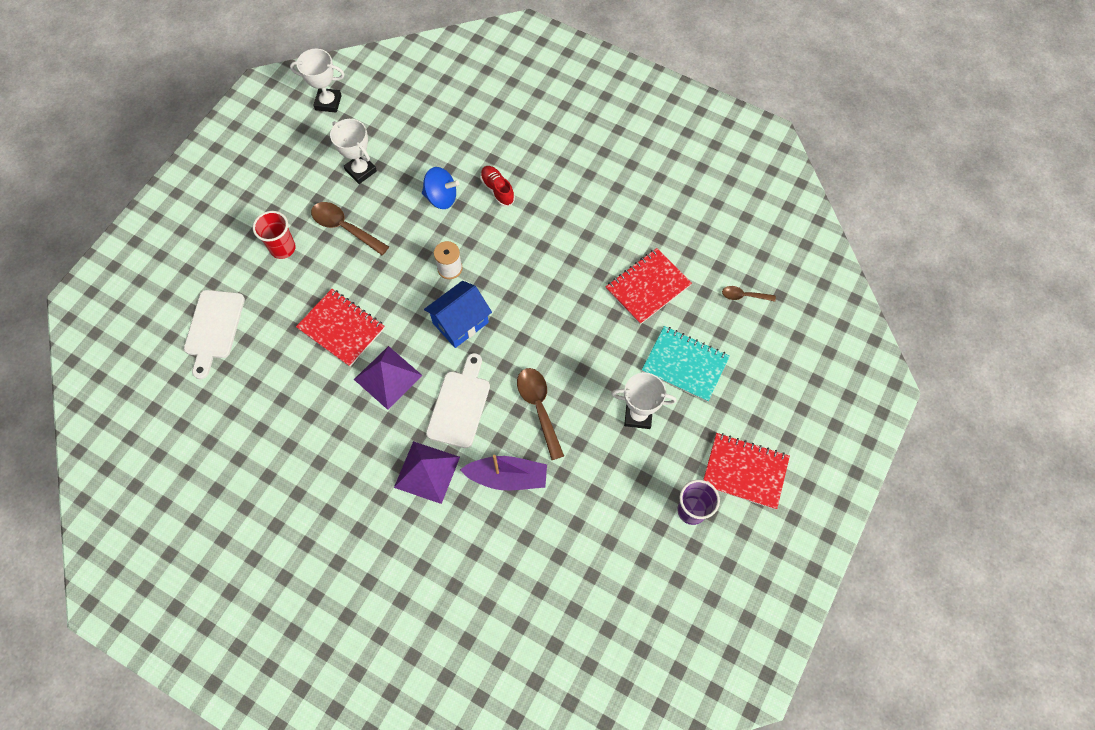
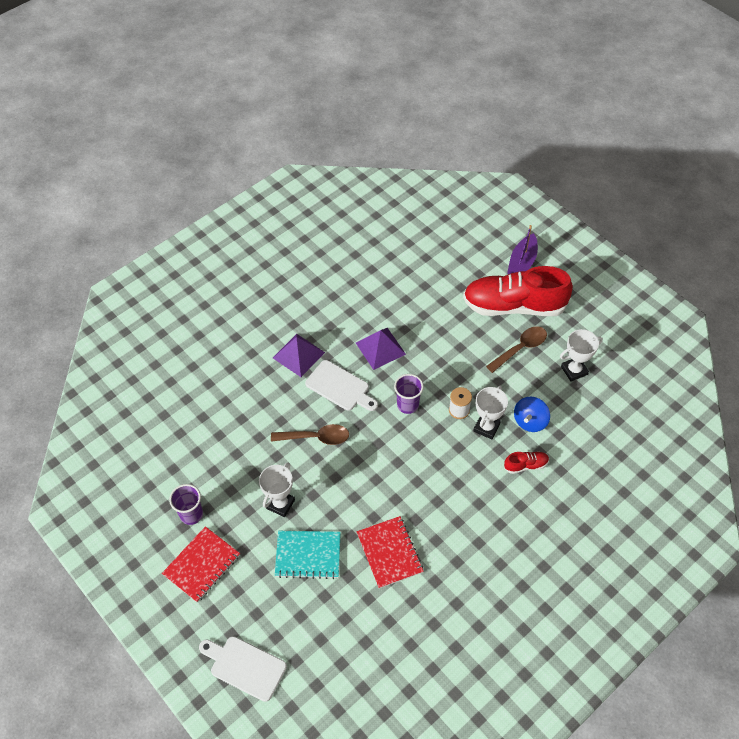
camera: 110 degrees right, 10 degrees down
(213, 328) = (459, 255): white cutting board -> white cutting board (245, 666)
(283, 248) = (514, 306): red cup -> red shoe
(328, 102) = (653, 362): white trophy -> white trophy (486, 427)
(341, 328) = (431, 328): red notebook -> none
(460, 322) = (407, 405): blue house -> purple cup
(507, 477) = (272, 402): purple boat -> purple boat (522, 263)
(685, 364) = (308, 555): turquoise notebook -> turquoise notebook turned 45 degrees clockwise
(743, 296) = (352, 630): brown spoon -> none

